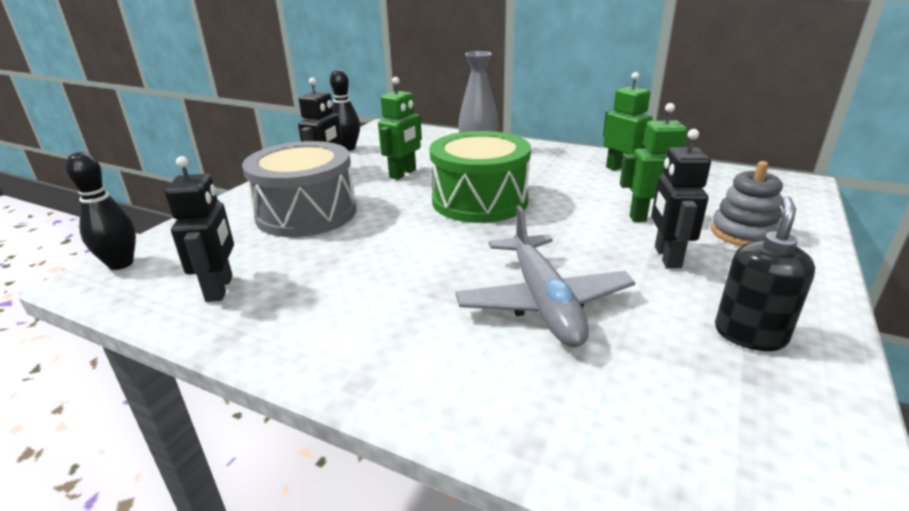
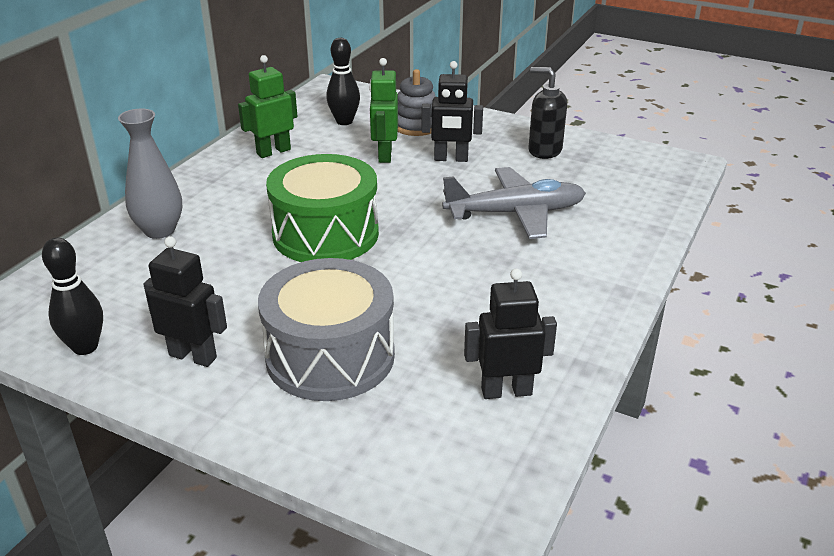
camera: 90 degrees left, 5 degrees up
(121, 264) = (453, 499): black bowling pin -> black bowling pin (344, 121)
(403, 174) = (224, 287): green robot -> none

